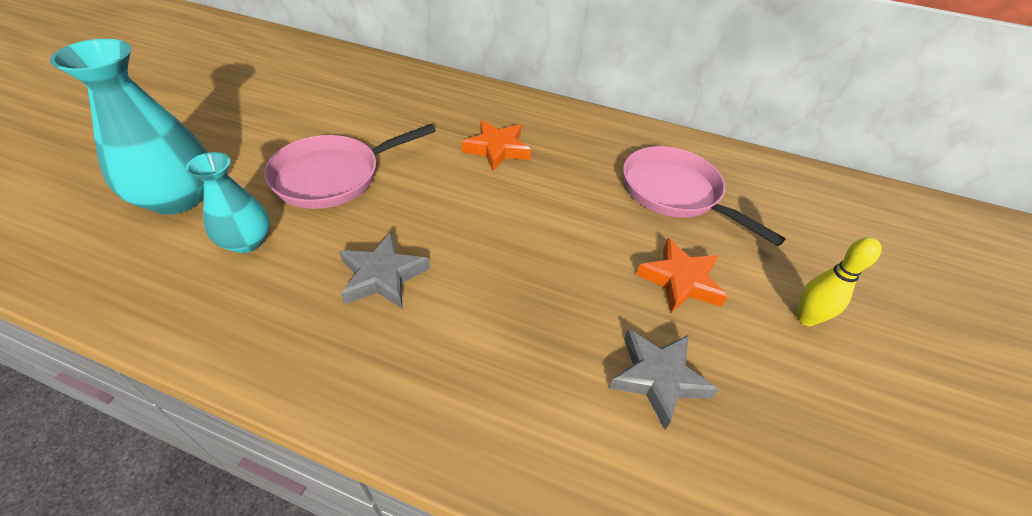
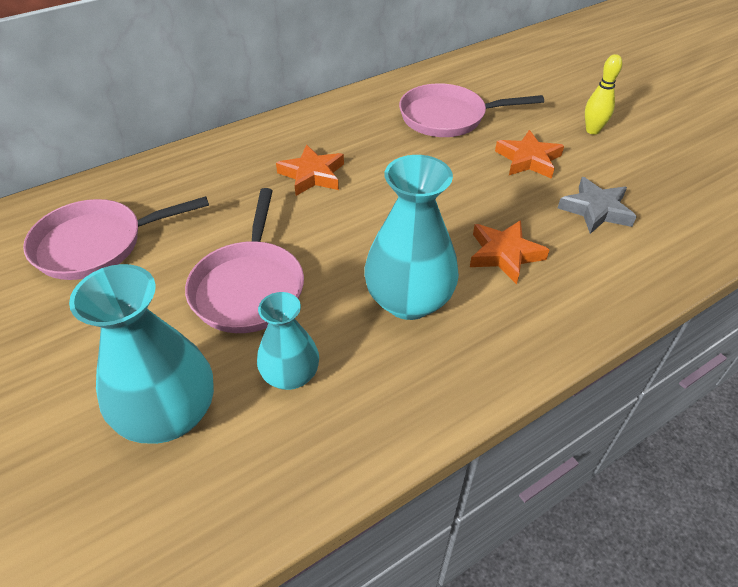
camera: 50 degrees left, 0 degrees up
(328, 92) = (97, 244): none -> pink pan
(382, 276) = (409, 301): grey star -> turquoise vase
(504, 321) = (504, 254): none -> orange star

